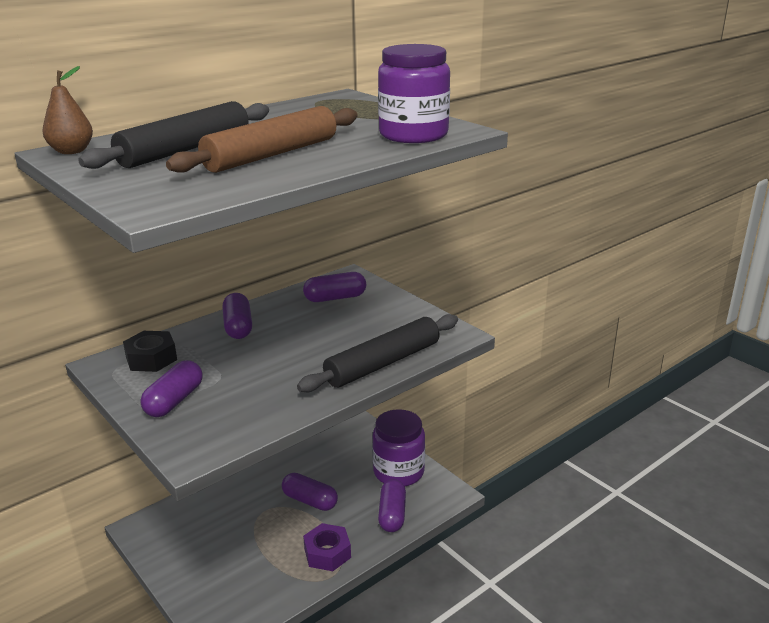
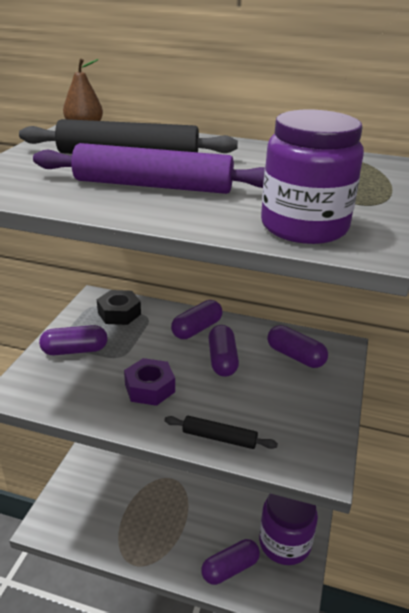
camera: 55 degrees right, 5 degrees up
(272, 155) = (153, 186): brown rolling pin -> purple rolling pin
(310, 501) = (201, 500): purple capsule -> purple capsule (222, 360)
(327, 553) = (155, 546): purple nut -> purple nut (149, 388)
(383, 363) = (219, 438): black rolling pin -> black rolling pin, size x0.54

